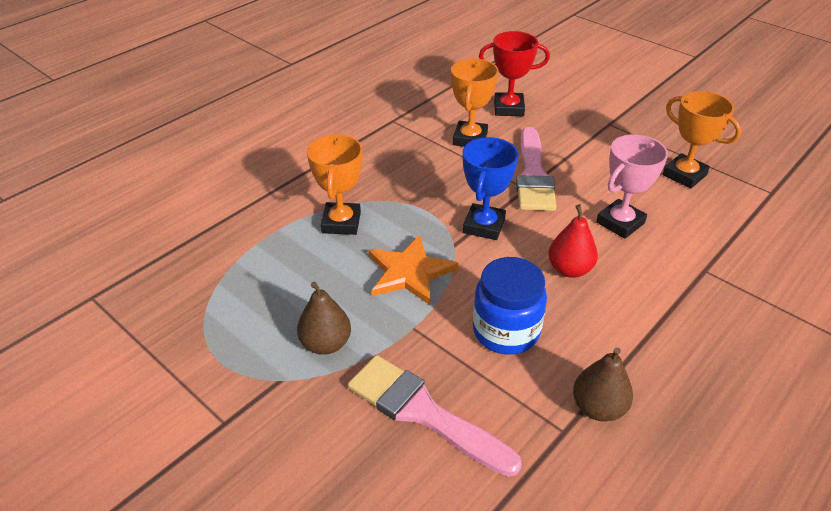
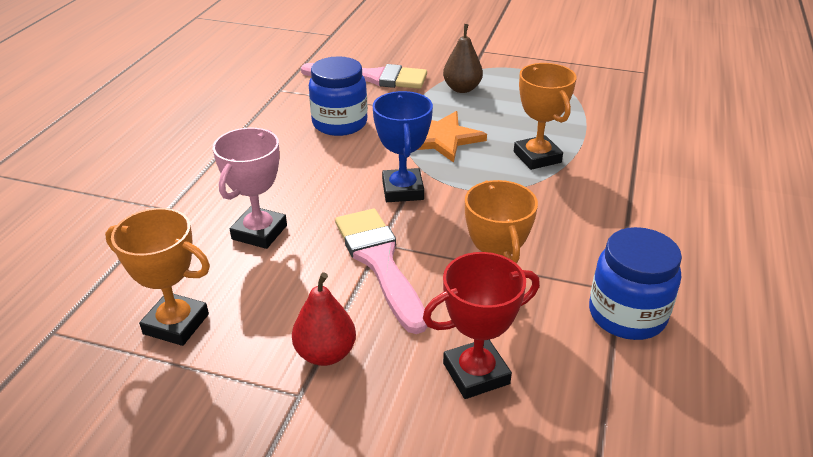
camera: 155 degrees right, 5 degrees down
(402, 109) = (627, 315): none -> blue jar
(569, 269) = (302, 175): red pear -> red pear (325, 354)
(598, 407) = (259, 103): brown pear -> none

